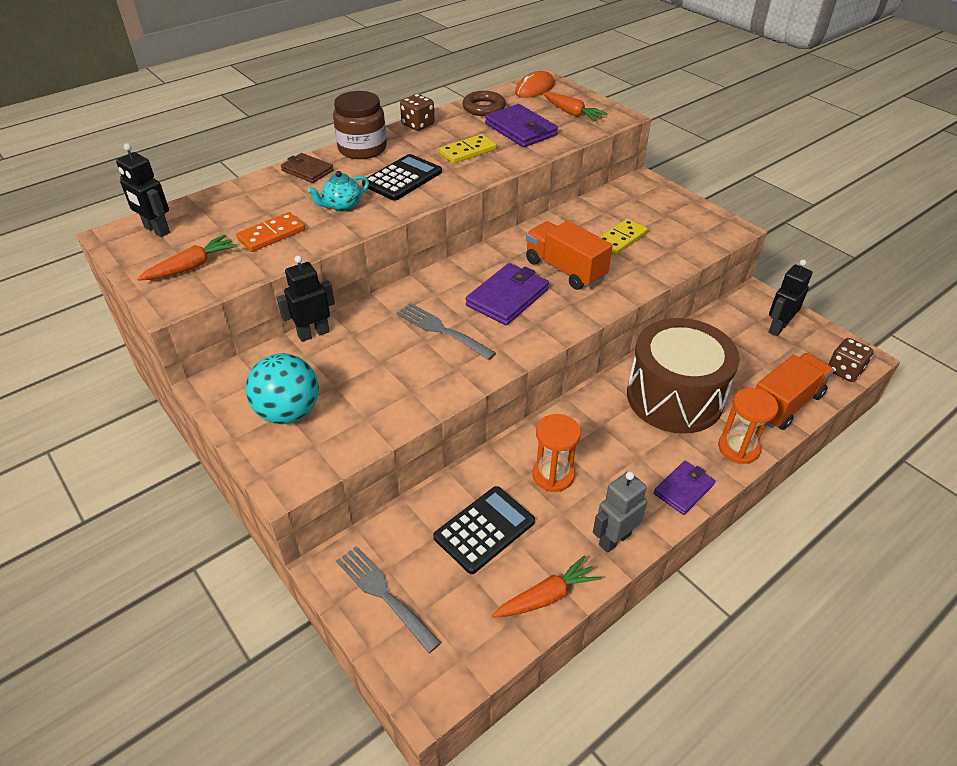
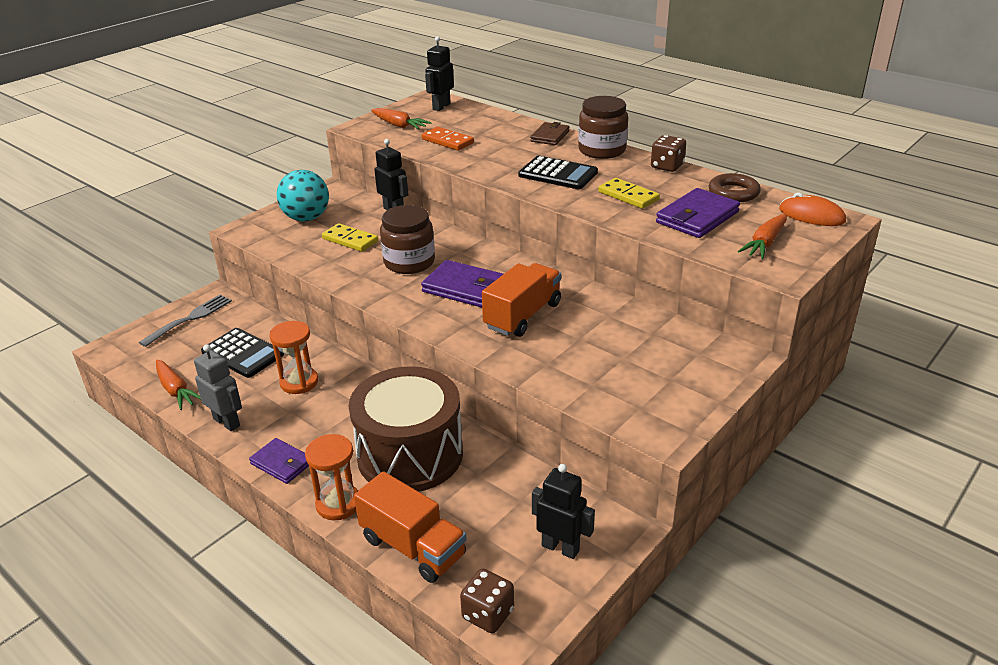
camera: 80 degrees right, 10 degrees down
(342, 206) = (500, 158): turquoise teapot -> none
(442, 330) = (409, 262): grey fork -> brown jar
(621, 239) = (597, 348): yellow domino -> yellow domino (350, 240)

